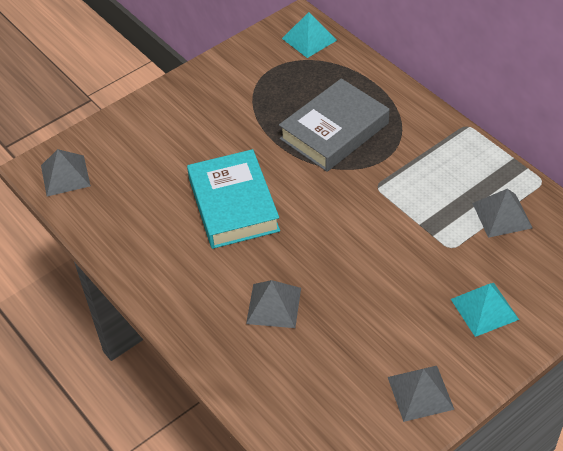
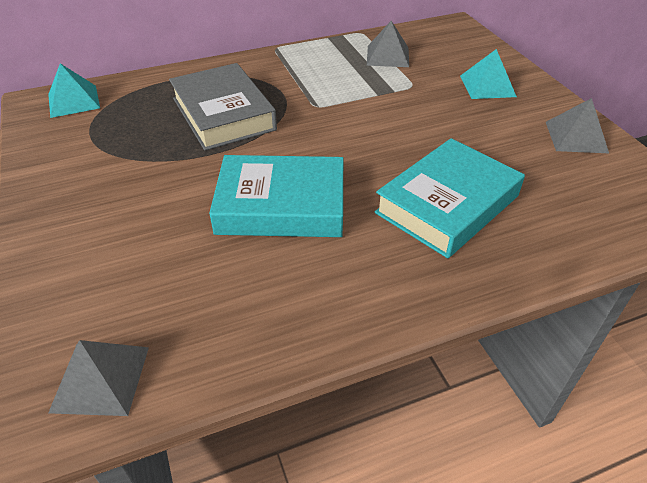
camera: 75 degrees left, 5 degrees down
(274, 305) = (447, 204): grey pyramid -> turquoise book

